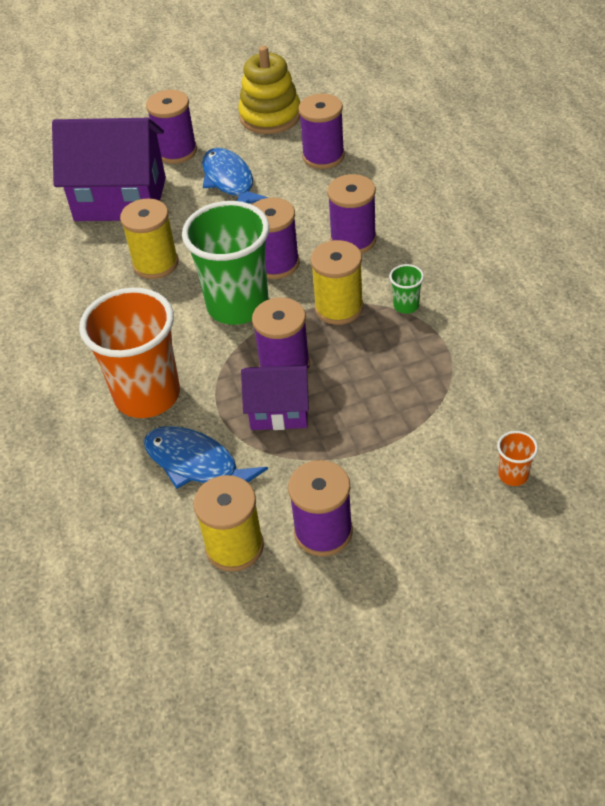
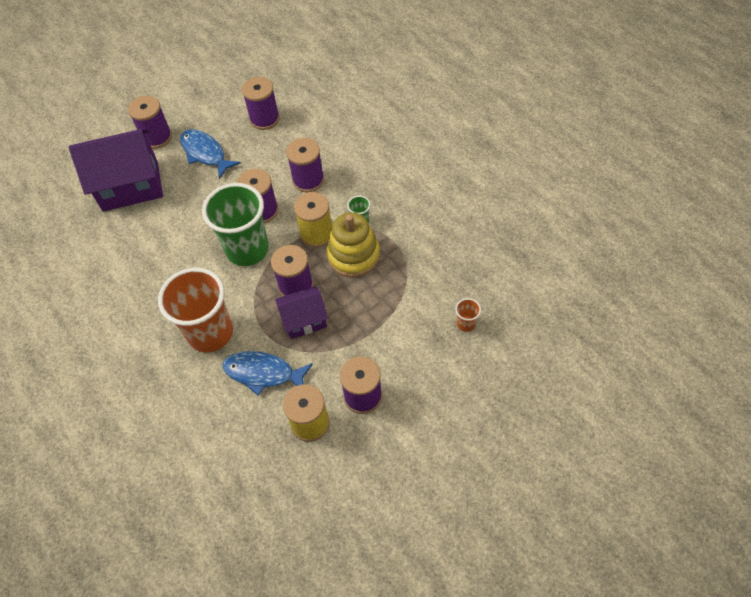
camera: 20 degrees left, 10 degrees up
(155, 264) = (177, 231): yellow spool -> none
(270, 116) = (215, 94): yellow stacking toy -> yellow stacking toy (353, 255)

